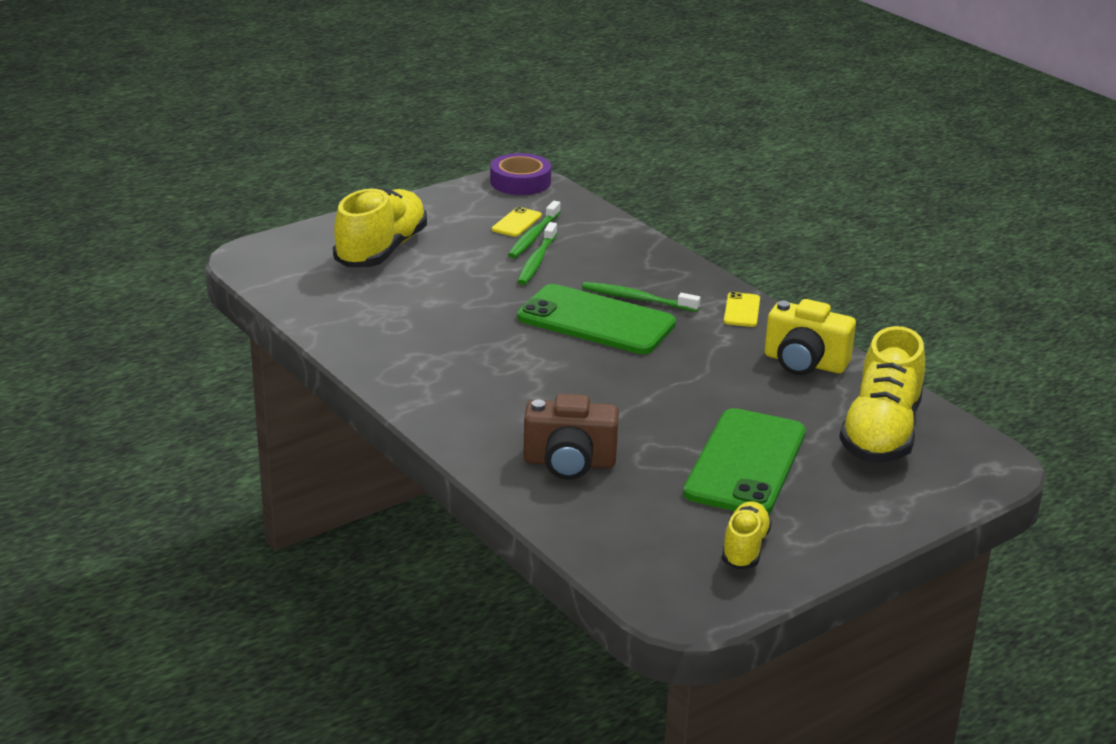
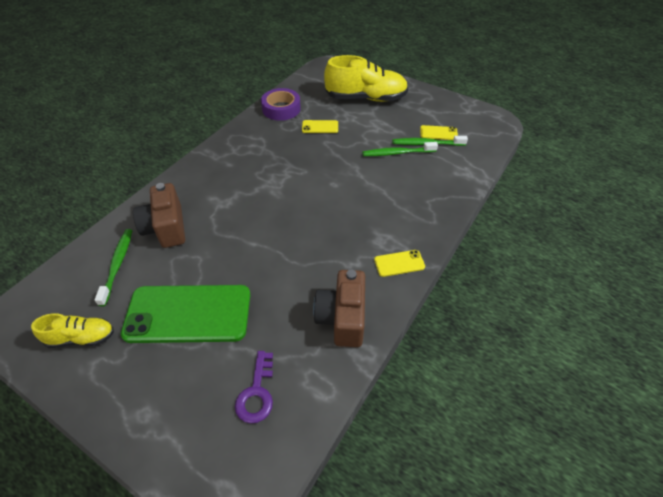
camera: 70 degrees right, 20 degrees up
(424, 301) = (320, 127): none -> yellow phone
(520, 182) = (492, 120): purple tape -> purple tape (281, 109)
(596, 321) = (339, 196): green phone -> none
(637, 299) = (379, 207): green toothbrush -> green toothbrush (117, 265)
(804, 363) = (342, 318): yellow camera -> brown camera
(881, 433) = (257, 393): yellow shoe -> purple key

